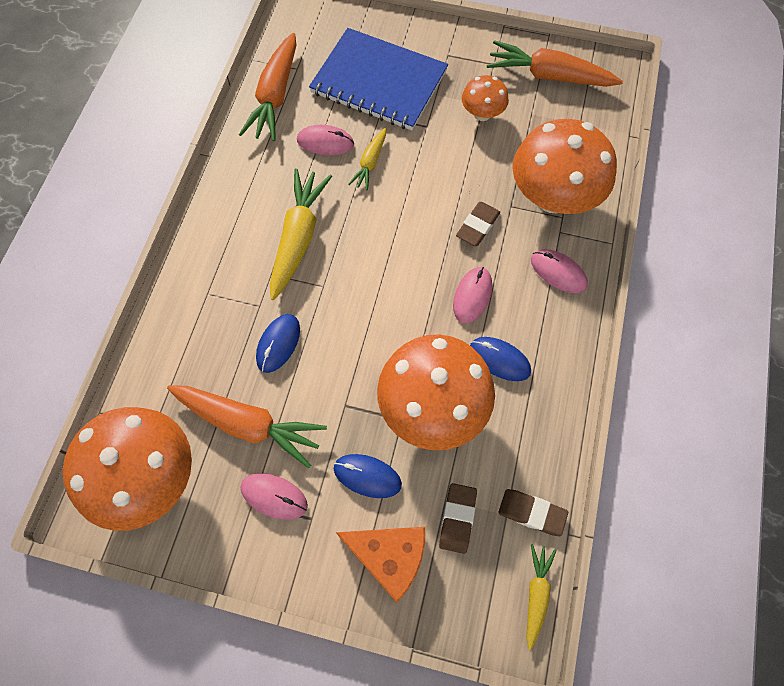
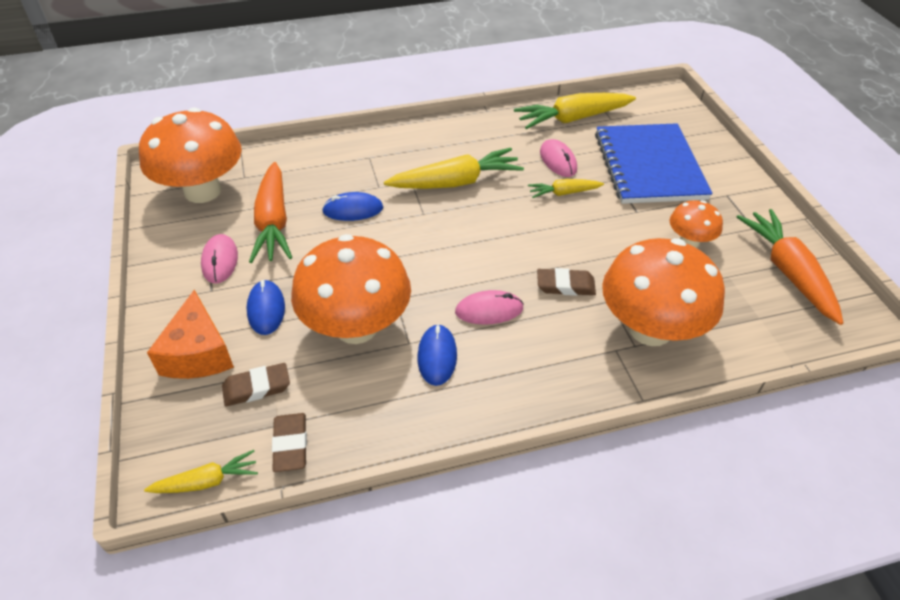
camera: 60 degrees right, 20 degrees down
(275, 96) = (572, 119): orange carrot -> yellow carrot
(558, 272) = (568, 366): pink mouse -> none

